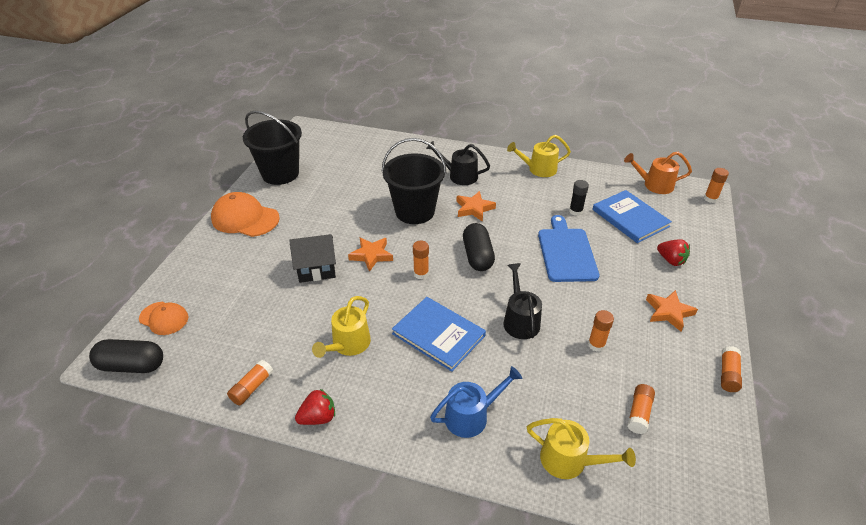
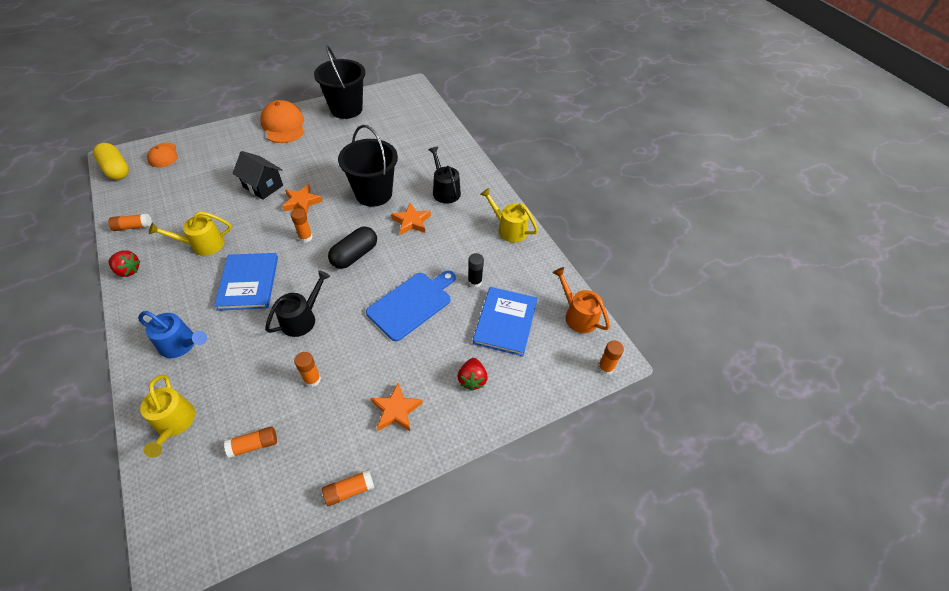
camera: 45 degrees right, 10 degrees up
(132, 365) = (116, 169): black capsule -> yellow capsule

